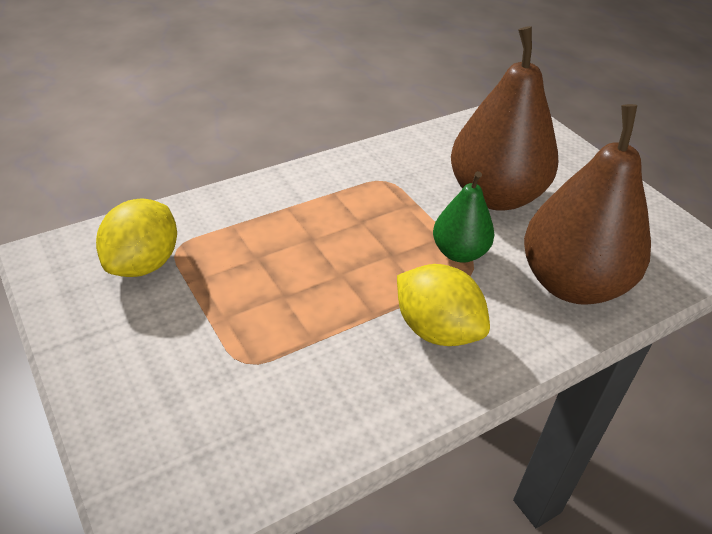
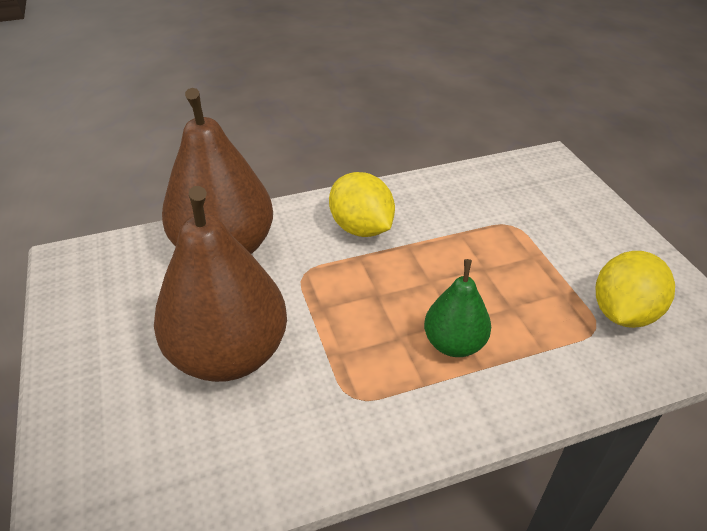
camera: 165 degrees left, 0 degrees up
(459, 253) = (310, 289): green pear -> green pear (454, 344)

